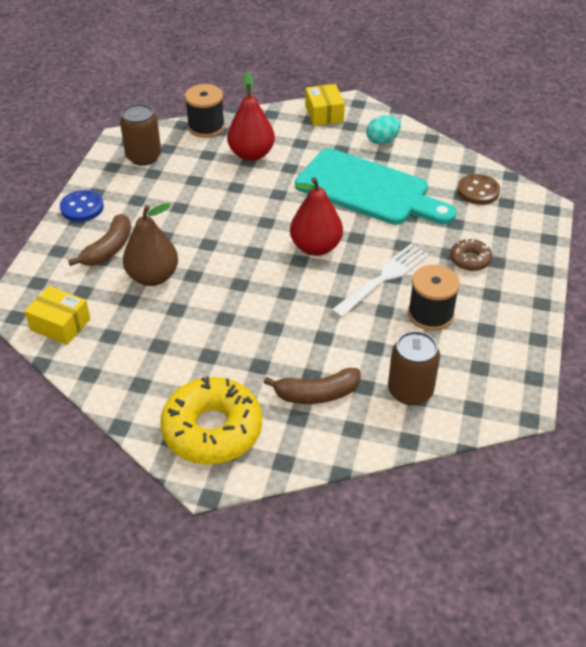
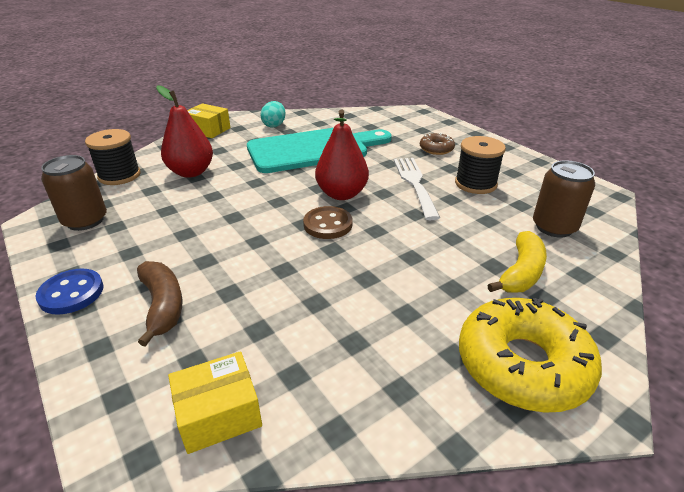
camera: 50 degrees left, 10 degrees down
(153, 277) = (249, 295): brown pear -> none
(316, 394) = (521, 273): brown banana -> yellow banana
(478, 191) = (374, 120): brown button -> brown button (328, 224)

